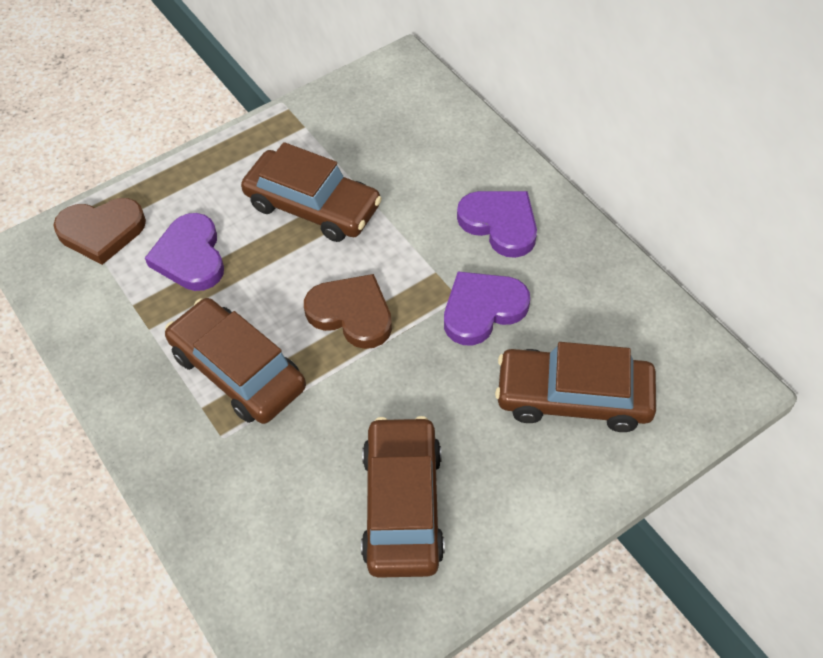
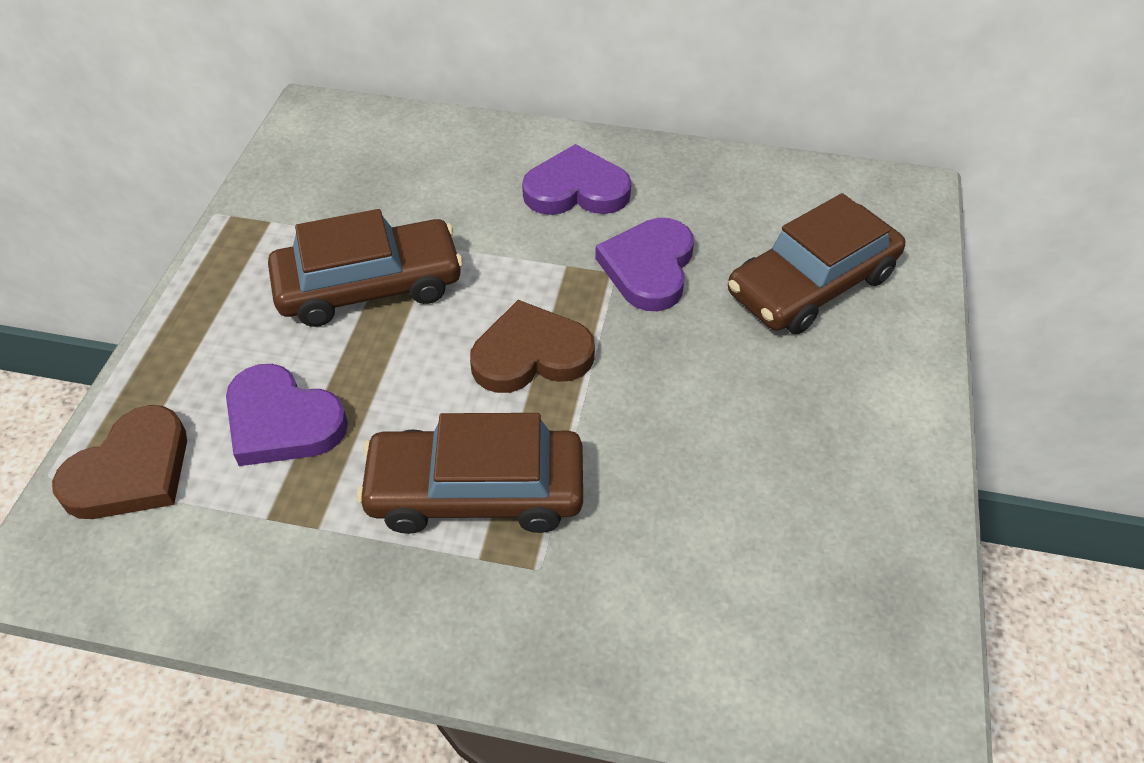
camera: 45 degrees left, 5 degrees down
(403, 505) = (790, 483): brown car -> none

